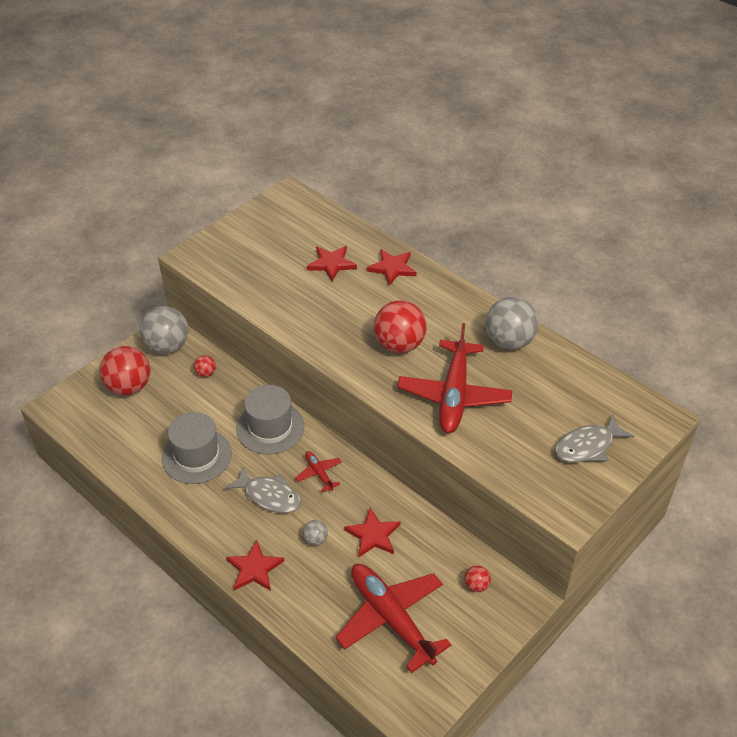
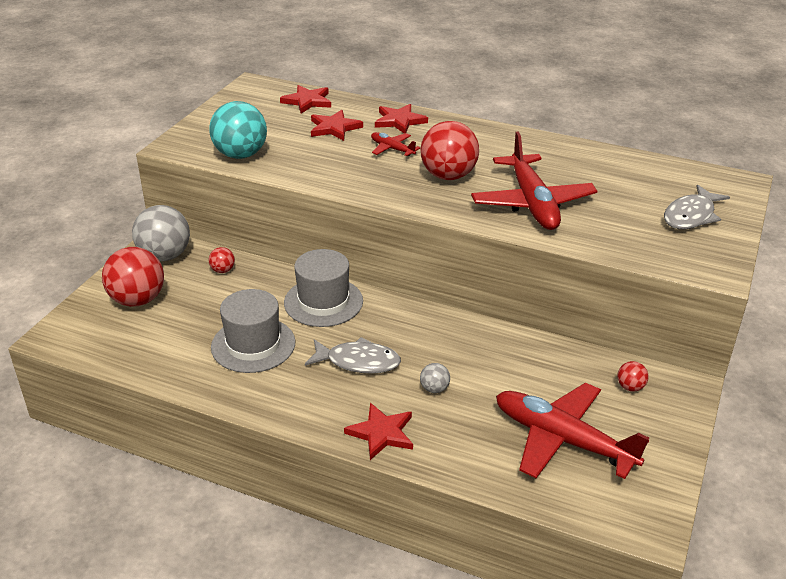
camera: 20 degrees left, 10 degrees down
(239, 278) = (240, 155): none -> turquoise ball
(319, 474) = (402, 330): red plane -> red plane (392, 149)
(373, 535) = (494, 370): red star -> red star (307, 101)
(509, 341) = (555, 154): grey ball -> none

